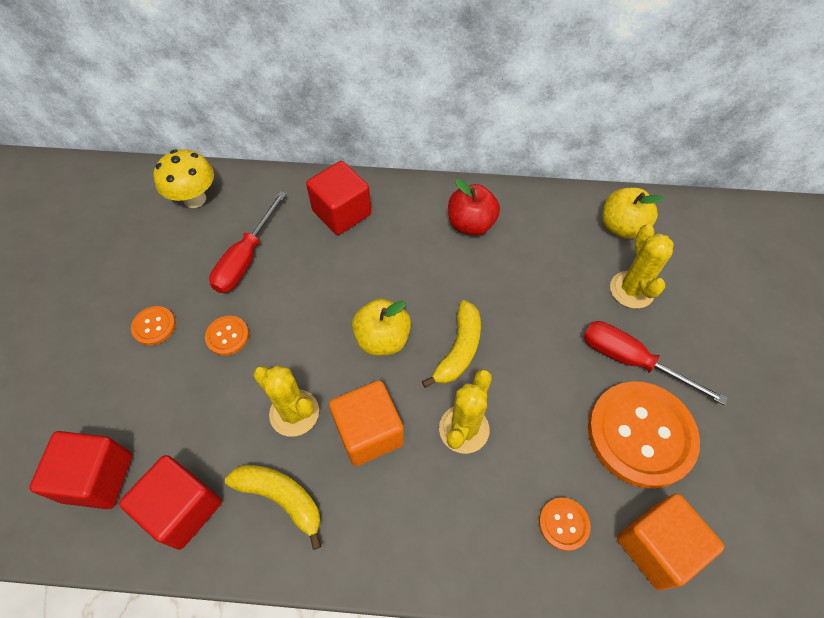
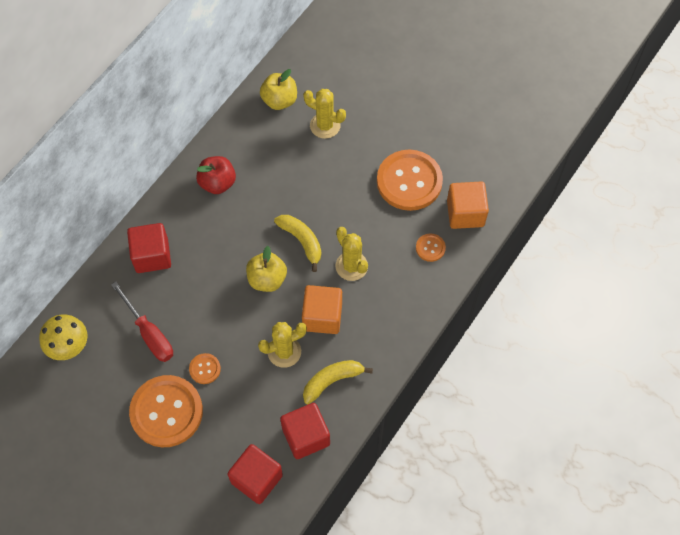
camera: 60 degrees left, 5 degrees up
(154, 326) = (166, 412): orange button -> orange button, size x2.27
(631, 360) = (367, 157): red screwdriver -> none

